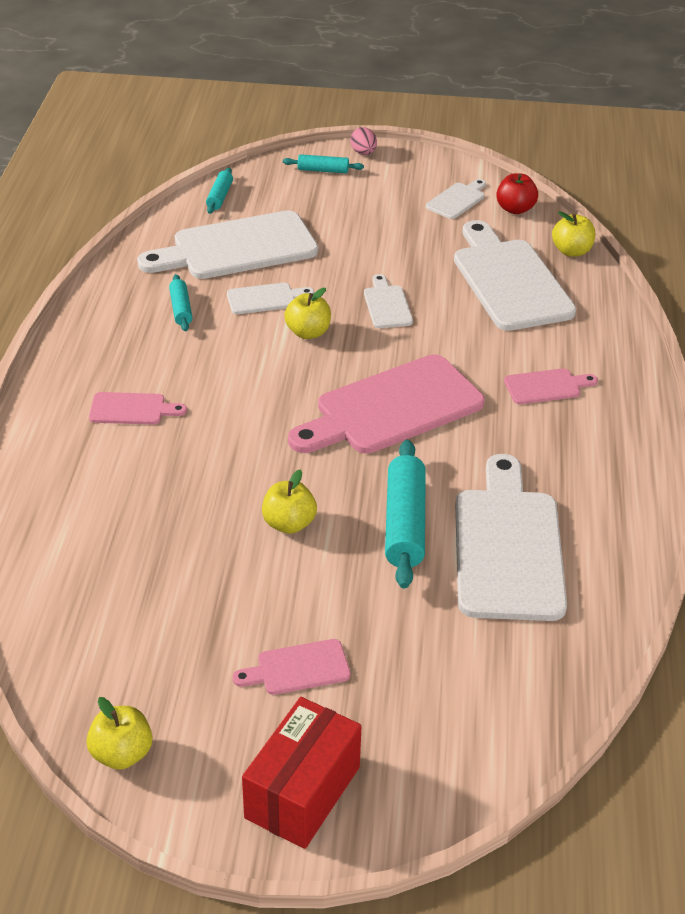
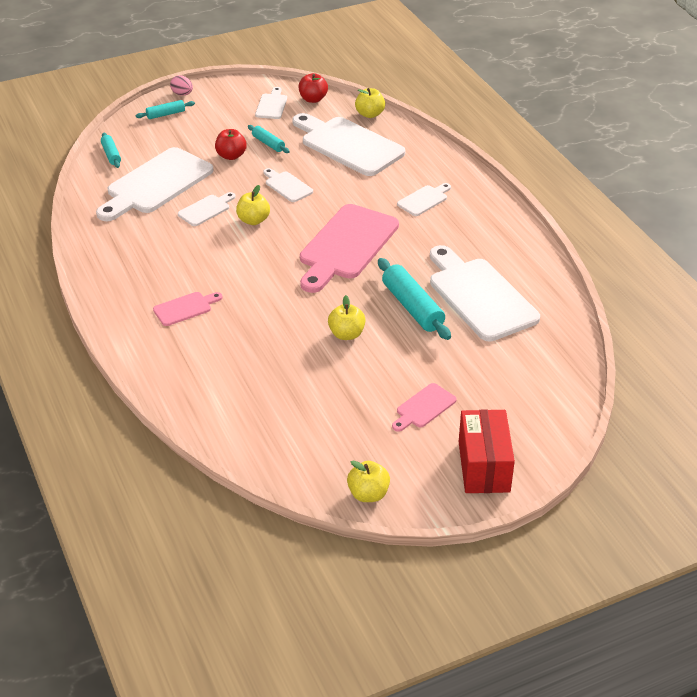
camera: 30 degrees left, 0 degrees up
(181, 309) = (156, 236): turquoise rolling pin -> turquoise rolling pin (268, 143)
(353, 244) = (231, 156): none -> red apple
(546, 387) = (424, 200): pink cutting board -> white cutting board

